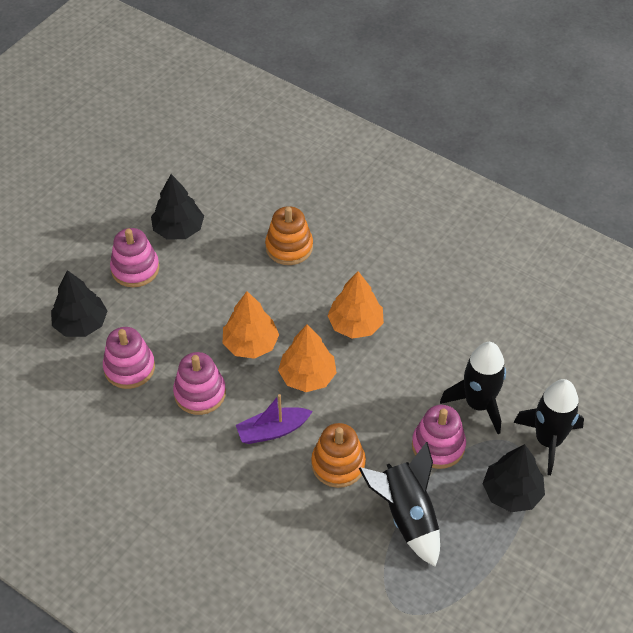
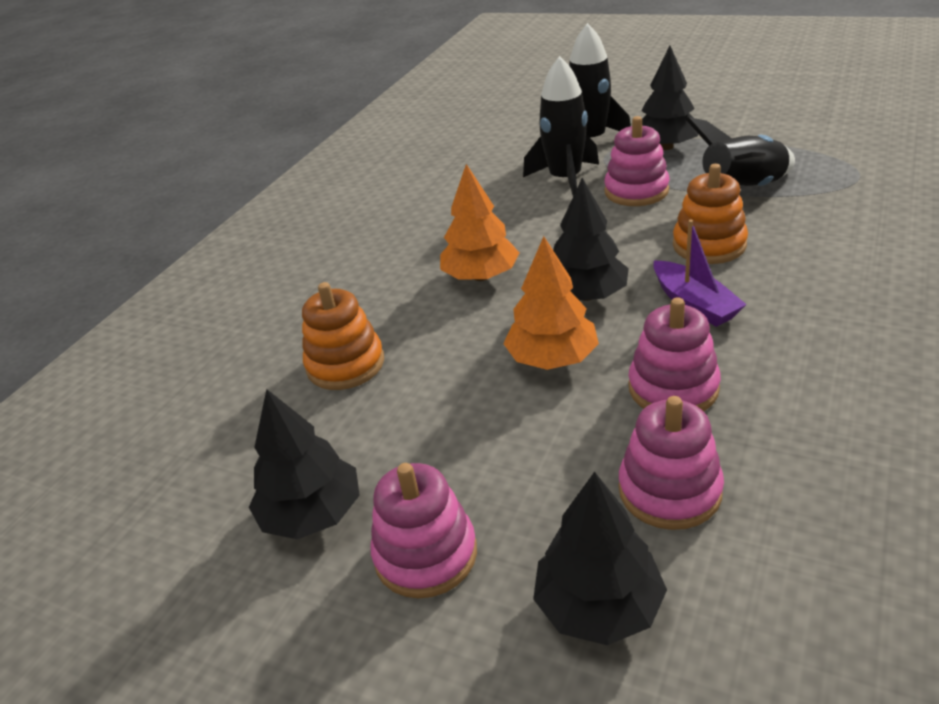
camera: 95 degrees left, 15 degrees down
(307, 376) = (586, 295): orange tree -> black tree

